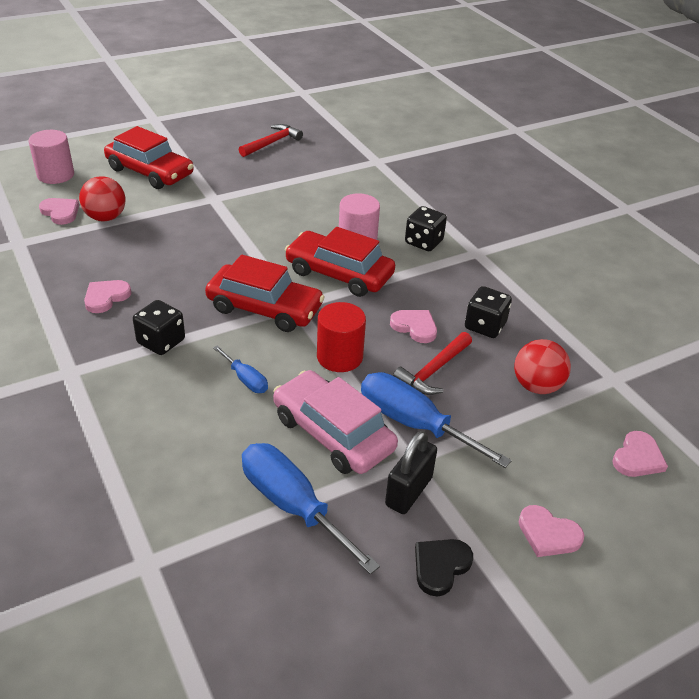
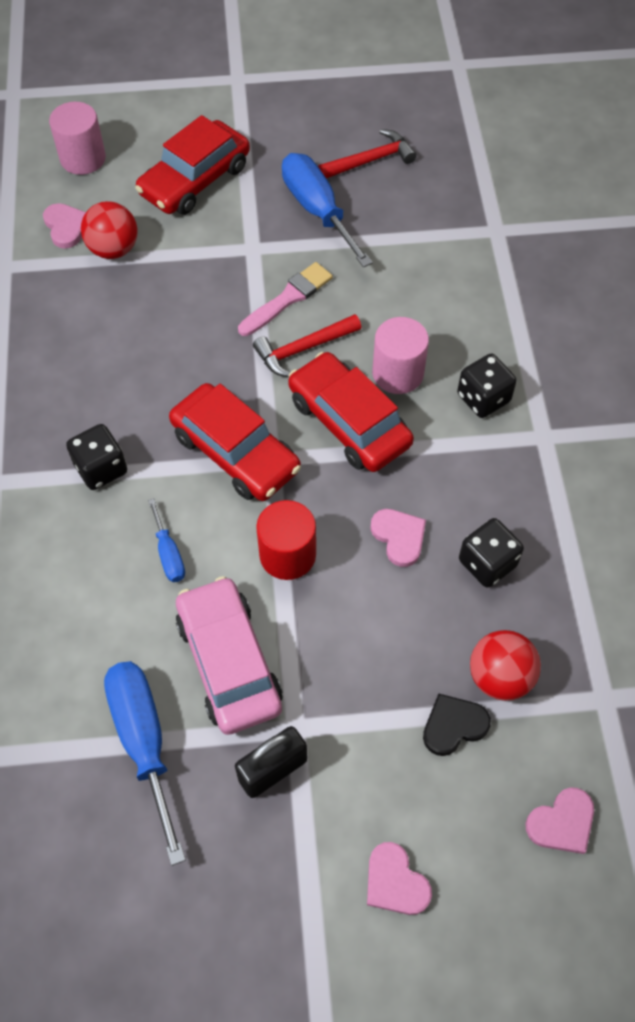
camera: 25 degrees right, 20 degrees up
(106, 297) = (67, 382): pink heart -> none
(150, 172) = (195, 180): red car -> red car turned 75 degrees clockwise
(255, 219) = (288, 298): none -> pink brush
(413, 424) = (324, 680): blue screwdriver -> blue screwdriver (317, 210)
(433, 371) = (386, 612): red hammer -> red hammer (303, 349)
(440, 566) = (258, 875): black heart -> black heart (453, 725)

